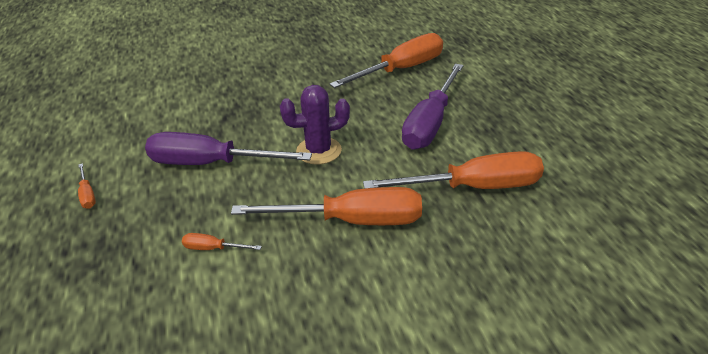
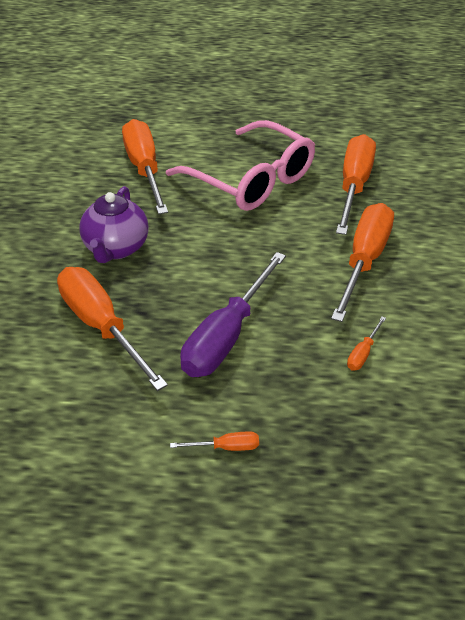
camera: 70 degrees left, 5 degrees up
(203, 105) = (101, 326): none -> orange screwdriver
(292, 86) = (116, 248): none -> purple teapot
(319, 151) = (251, 256): purple cactus -> none
(430, 123) = (251, 180): purple screwdriver -> pink glasses

